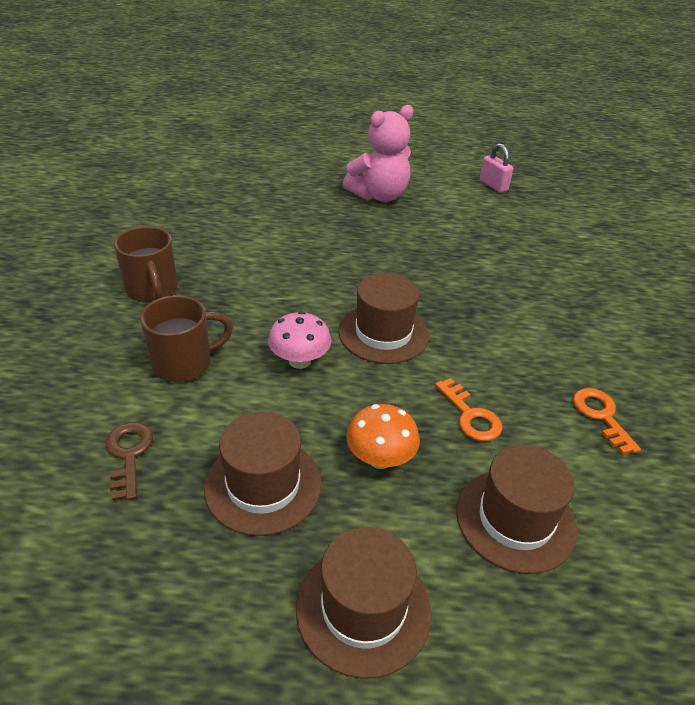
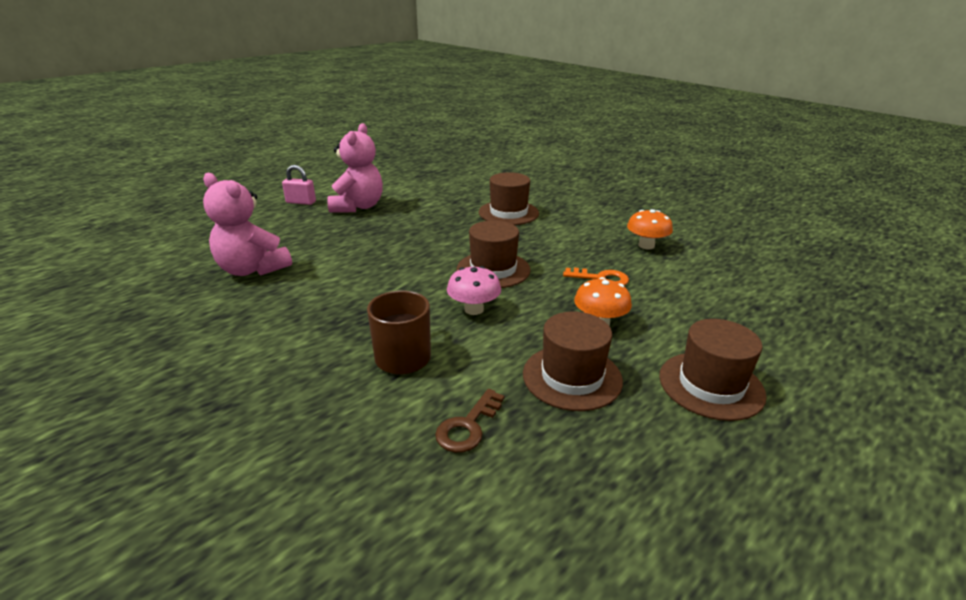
camera: 45 degrees left, 10 degrees down
(129, 455) = (468, 426): brown key -> brown key turned 90 degrees counterclockwise
(152, 290) = (292, 335): brown mug -> none
(213, 216) = (252, 269): none -> pink teddy bear
(493, 185) = (418, 175): pink padlock -> pink padlock (301, 202)
(515, 519) = (691, 305): brown hat -> brown hat (508, 213)
(601, 416) = (646, 245): orange key -> orange mushroom

